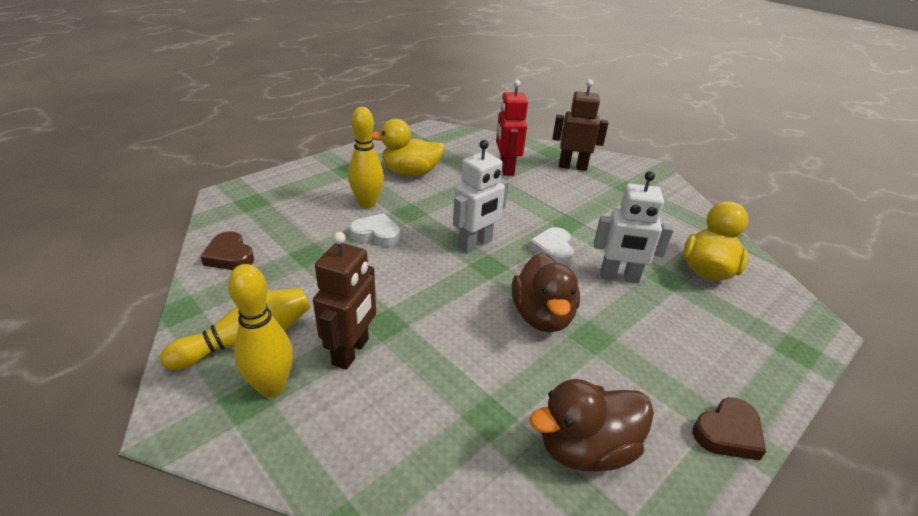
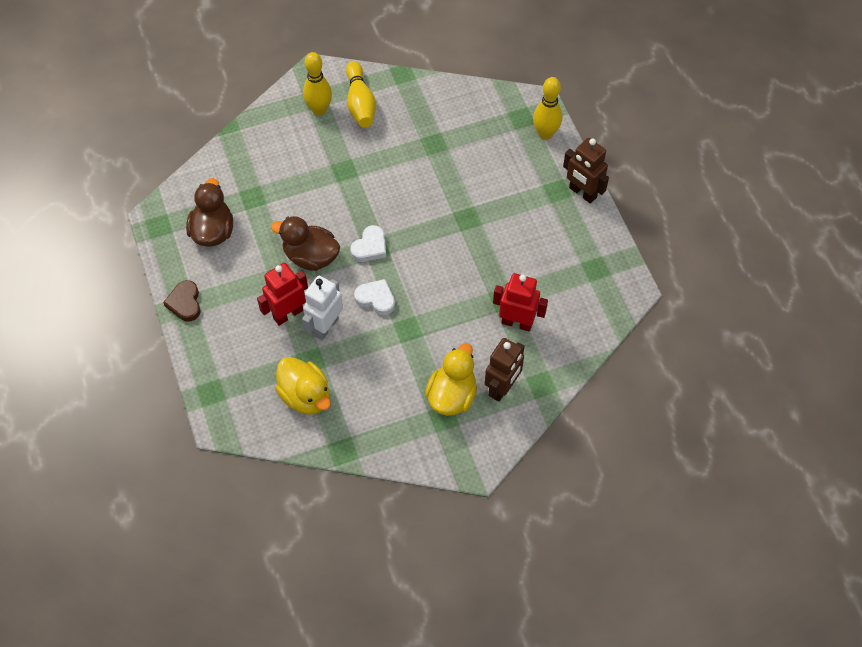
camera: 115 degrees right, 25 degrees up
(229, 256) = (450, 100): brown heart -> none
(351, 352) = (328, 148): brown robot -> brown robot (582, 193)
(367, 204) = (491, 193): yellow bowling pin -> yellow bowling pin (545, 134)
(376, 234) = (443, 188): white heart -> white heart (370, 247)
(410, 173) = (535, 239): yellow duck -> yellow duck (452, 395)
(475, 243) = (405, 249): white robot -> none
(634, 313) = (288, 314): none -> red robot

